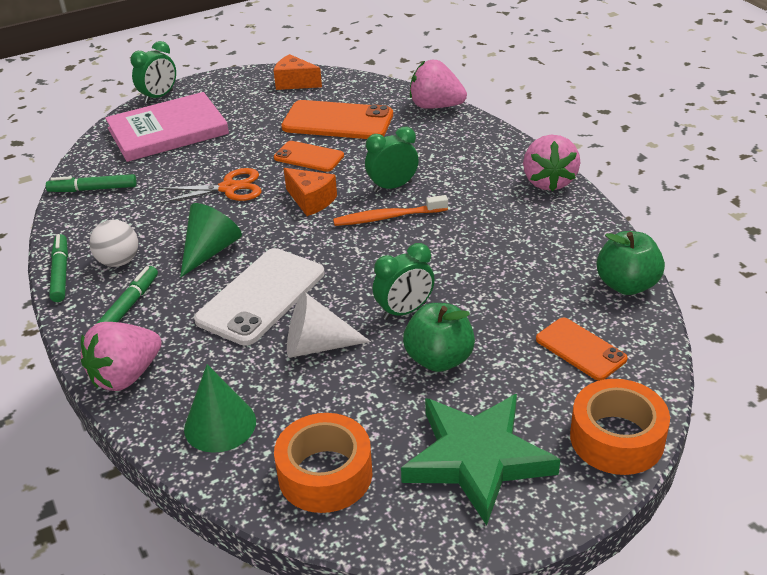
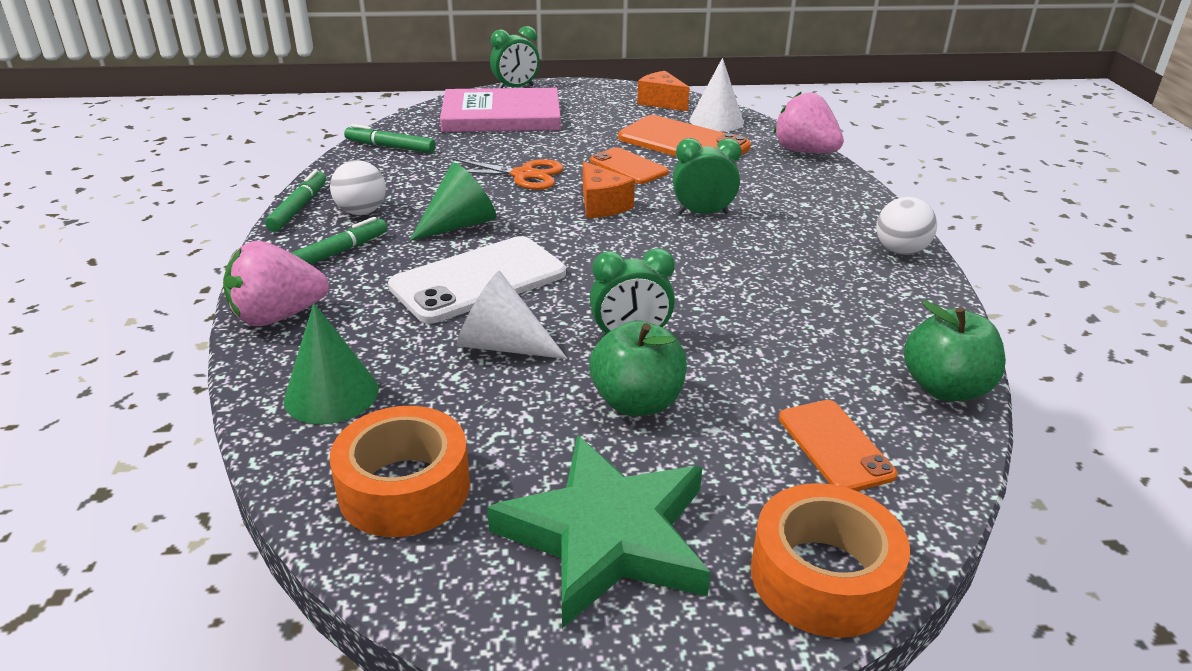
camera: 20 degrees right, 5 degrees down
(351, 92) = (716, 121): none -> white cone
(387, 217) = (676, 240): orange toothbrush -> none
(548, 182) = (900, 251): pink strawberry -> white ball

